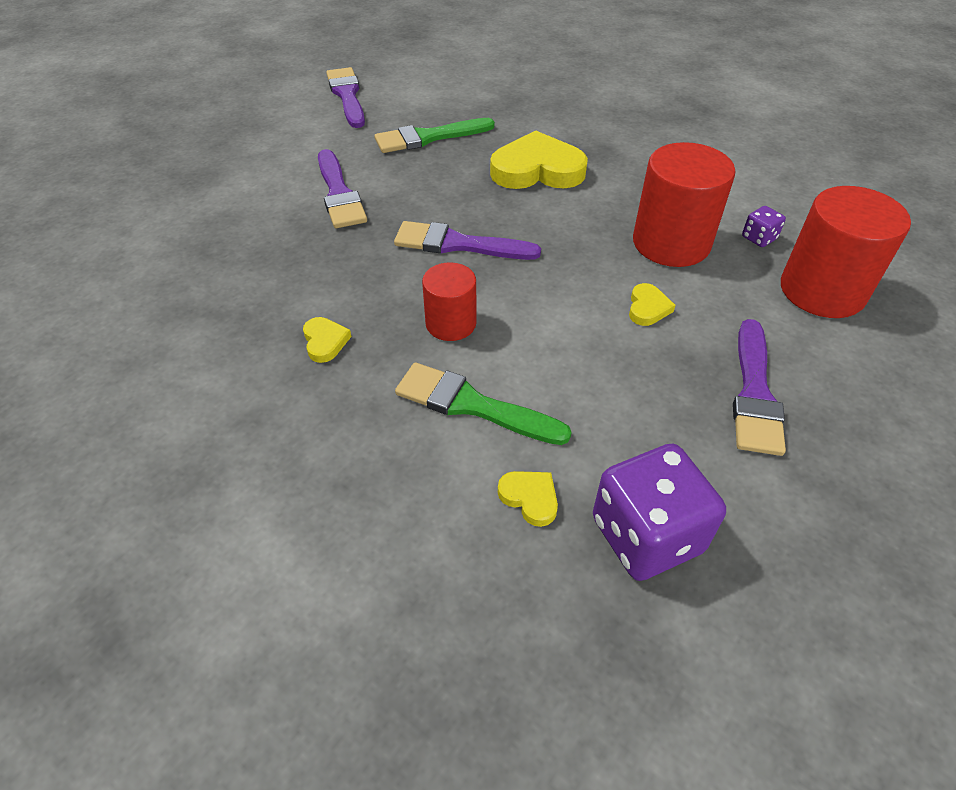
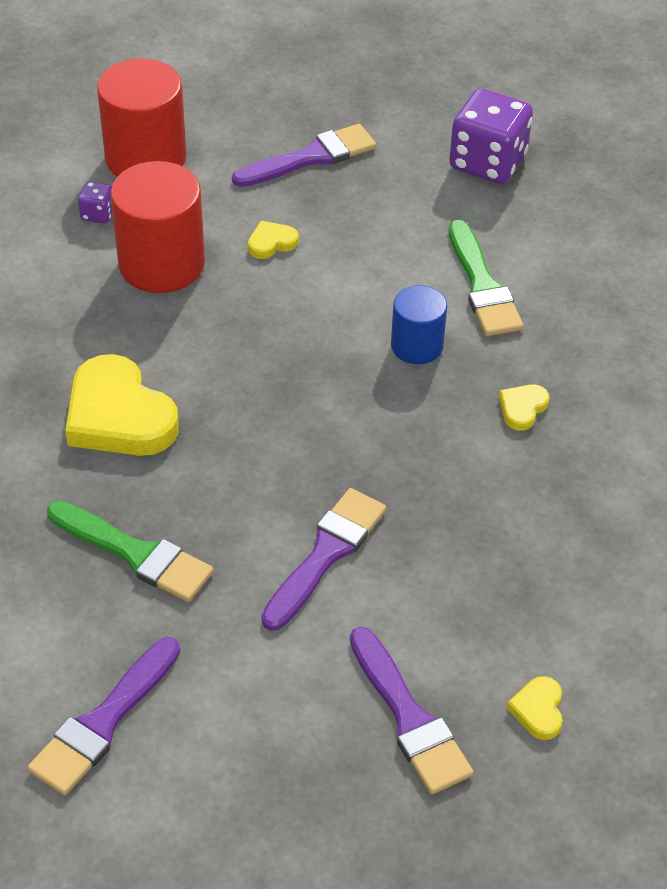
camera: 130 degrees left, 0 degrees up
(451, 323) = (417, 346): red cylinder -> blue cylinder
(458, 244) = (310, 403): purple brush -> purple brush (409, 718)
(530, 498) = (521, 220): yellow heart -> yellow heart (538, 710)

